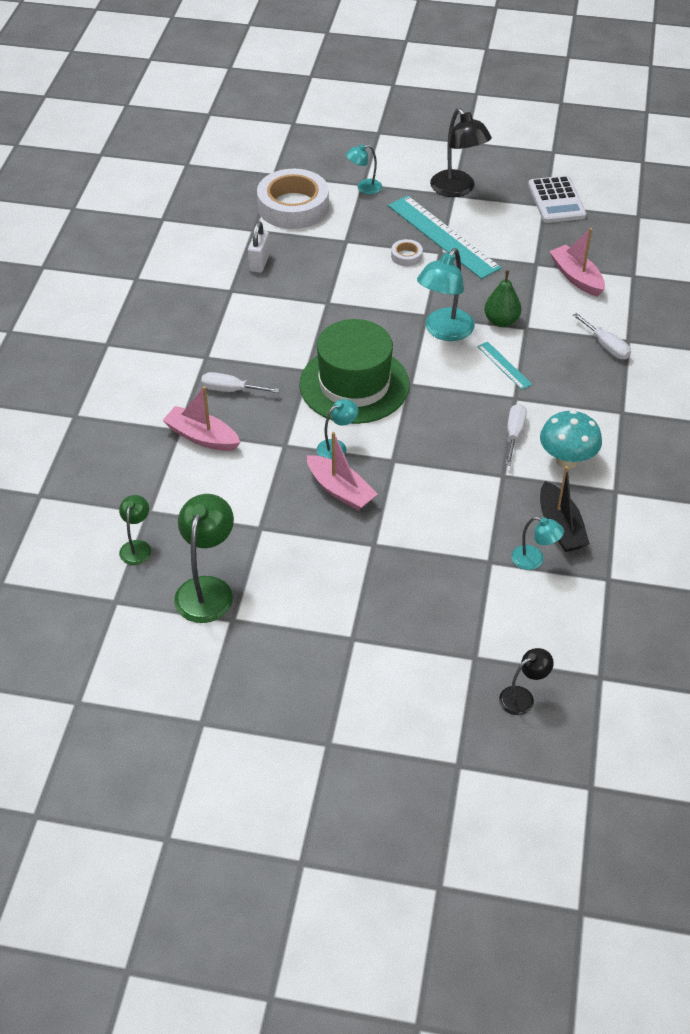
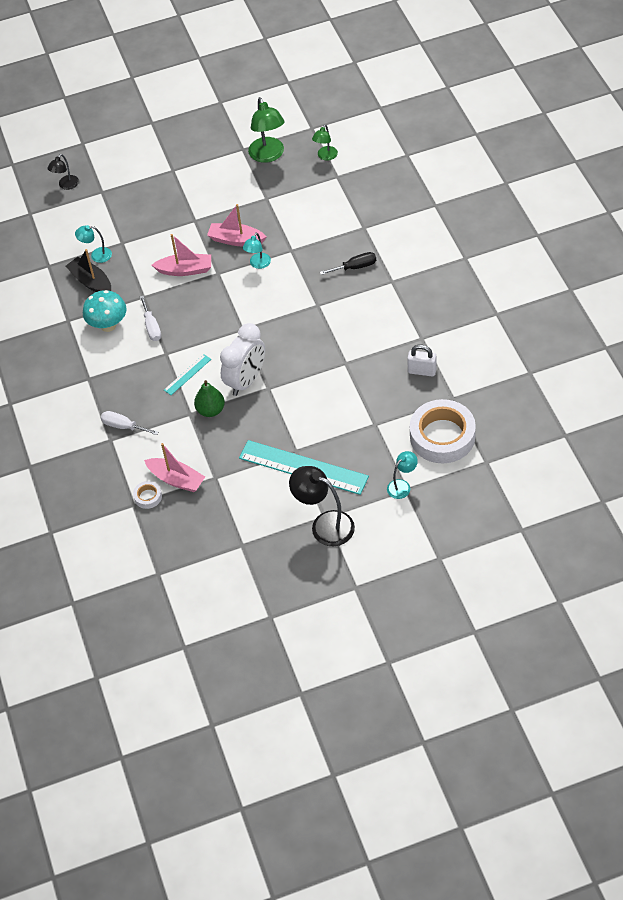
camera: 155 degrees right, 5 degrees up
(137, 547) = (325, 156): green lamp -> green lamp turned 45 degrees clockwise
(202, 437) = (346, 230): pink boat -> pink boat (185, 270)
(230, 390) = (355, 267): white screwdriver -> black screwdriver
(259, 263) = (422, 371): white padlock -> white padlock turned 60 degrees counterclockwise
(354, 384) = (279, 310): green hat -> none
(406, 256) = (318, 433): white tape -> white tape (148, 497)
(444, 331) = (246, 381): turquoise lamp -> white clock
(504, 365) = (187, 374): turquoise ruler -> turquoise ruler turned 75 degrees counterclockwise
(556, 200) = (235, 555): white calculator -> none

